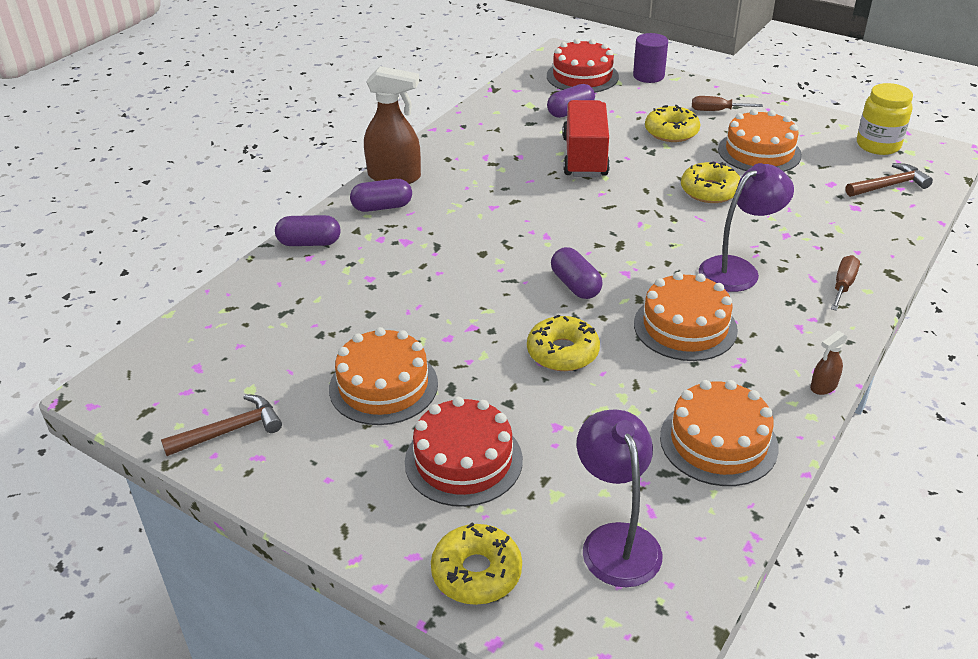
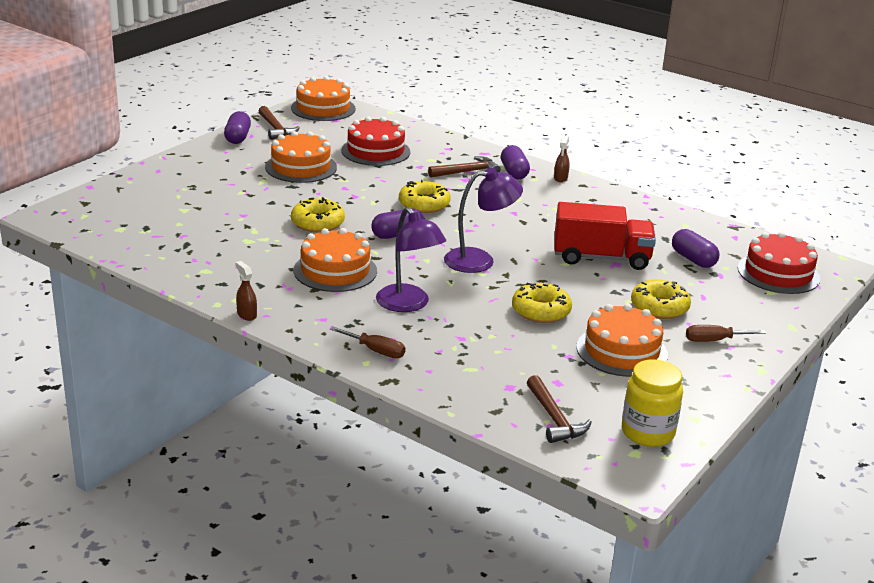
camera: 90 degrees right, 10 degrees down
(309, 243) = (466, 148): purple capsule -> purple capsule (237, 137)
(384, 240) = (467, 172): none -> brown hammer
(395, 177) = (560, 178): brown spray bottle -> brown spray bottle, size x0.46
(463, 460) = (224, 186): red cake -> red cake (375, 151)
(476, 572) = (137, 185): yellow donut -> yellow donut (424, 204)
(616, 540) = (139, 223): purple lamp -> purple lamp (479, 260)
(648, 76) = (792, 311): purple cylinder -> none
(716, 111) = (714, 340): brown screwdriver -> brown screwdriver turned 105 degrees counterclockwise
(718, 442) = (206, 265): orange cake -> orange cake (323, 108)

